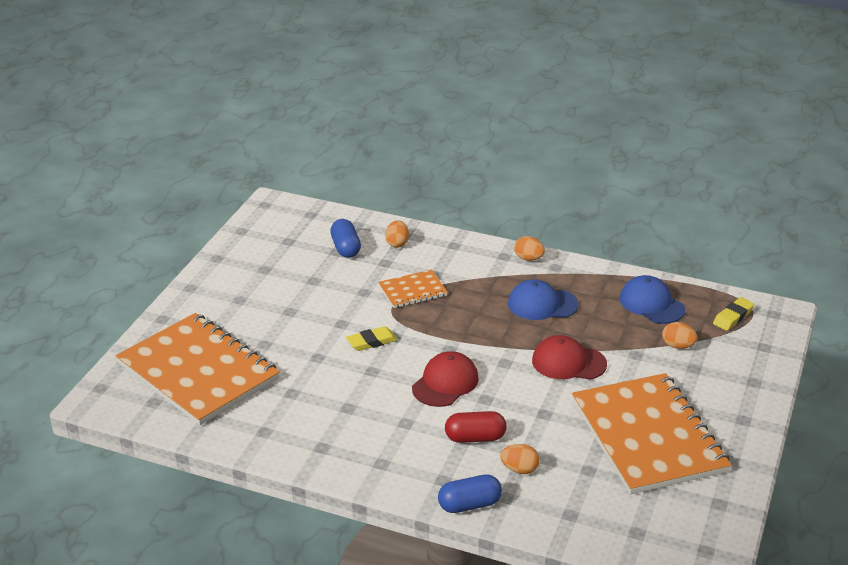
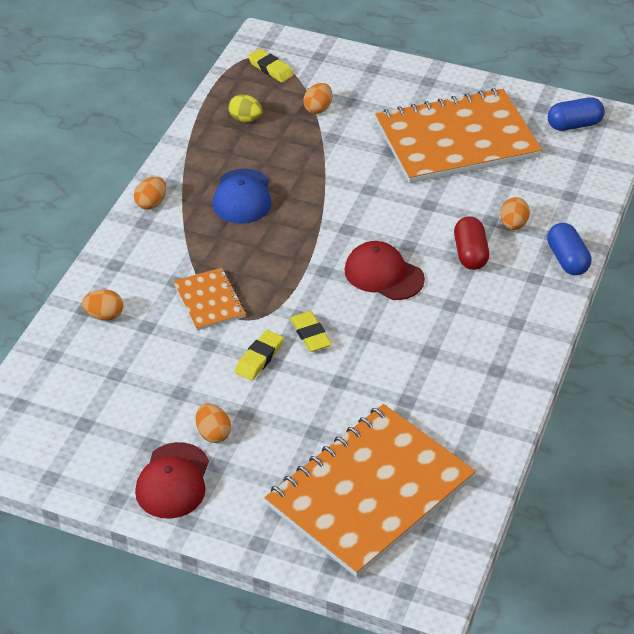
camera: 90 degrees left, 10 degrees up
(270, 296) = (213, 433): none -> orange egg
(345, 248) = (109, 364): blue capsule -> blue capsule (574, 125)
(346, 316) = (259, 358): none -> yellow eraser
(568, 362) = (346, 183): red cap -> red cap (173, 481)
(651, 304) = (245, 119): blue cap -> yellow egg

